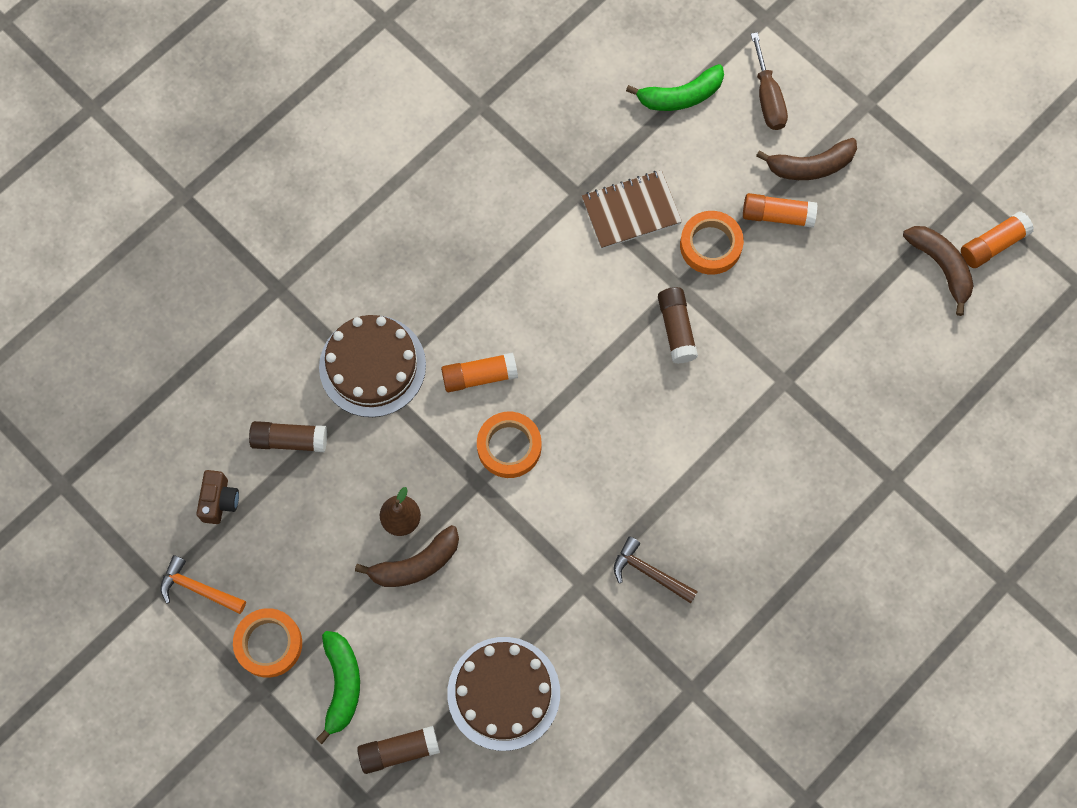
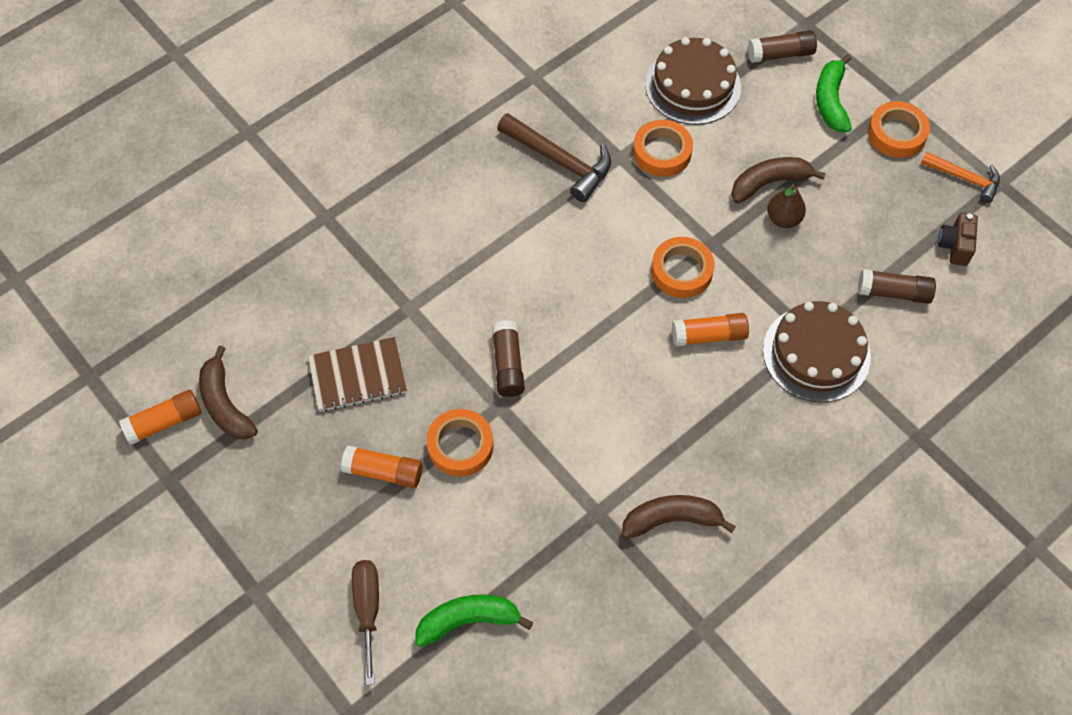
camera: 175 degrees left, 10 degrees down
(536, 595) = (662, 152): none -> orange tape
(631, 211) = (540, 489): brown notebook -> brown notebook (357, 376)
(649, 572) = (559, 161): brown hammer -> brown hammer, size x1.57
(810, 166) = (336, 523): brown banana -> brown banana (671, 519)

